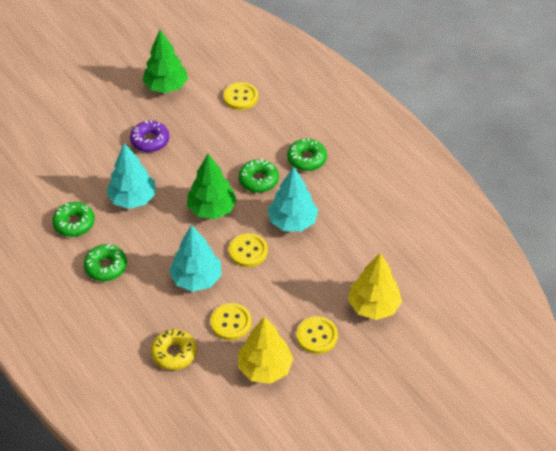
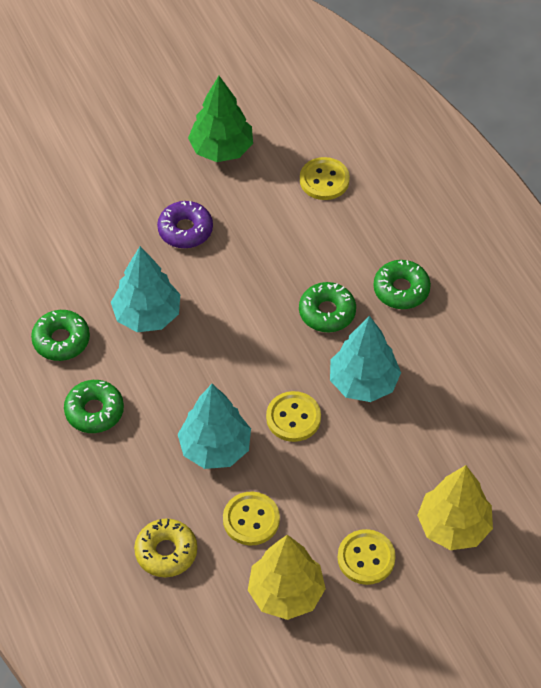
camera: 10 degrees right, 5 degrees up
(212, 209) = (254, 347): green tree -> none

